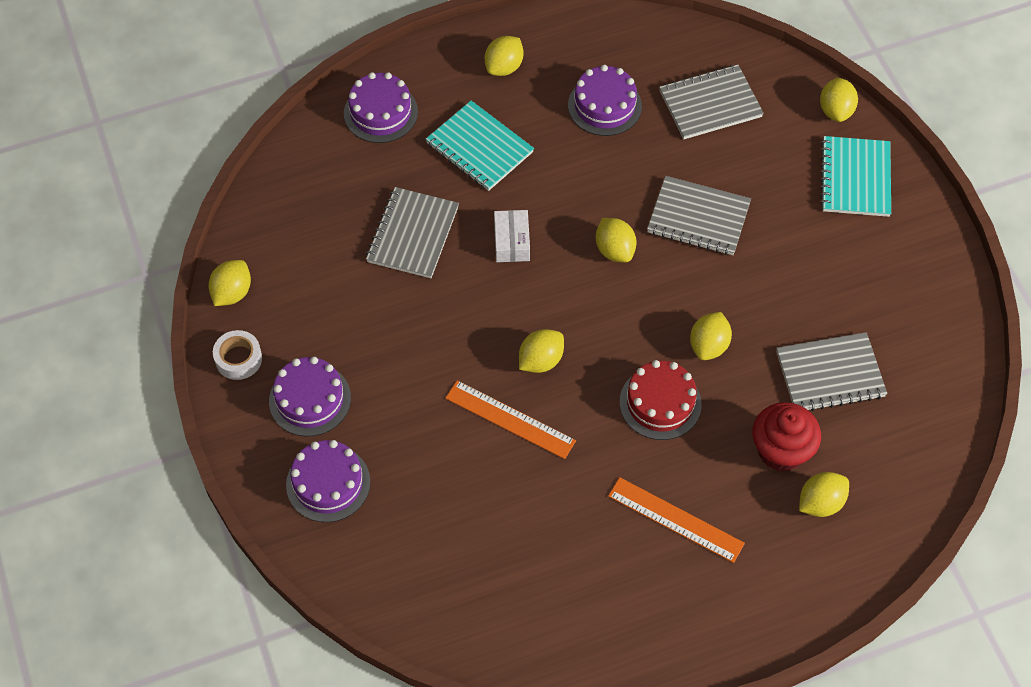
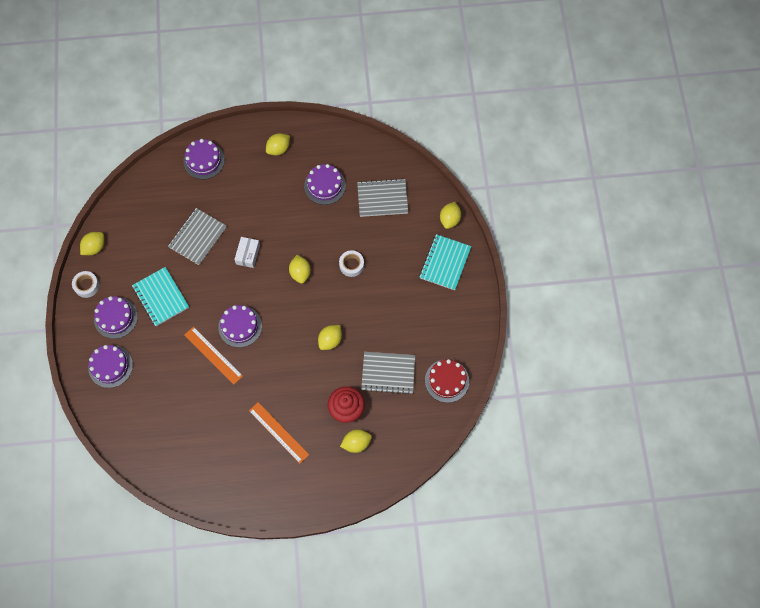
camera: 15 degrees right, 10 degrees up
(479, 148) = (249, 194): turquoise notebook -> turquoise notebook (161, 297)
(540, 360) = (240, 326): yellow lemon -> purple cake
(660, 403) = (293, 366): red cake -> red cake (447, 380)
(698, 218) = (351, 265): grey notebook -> white tape

